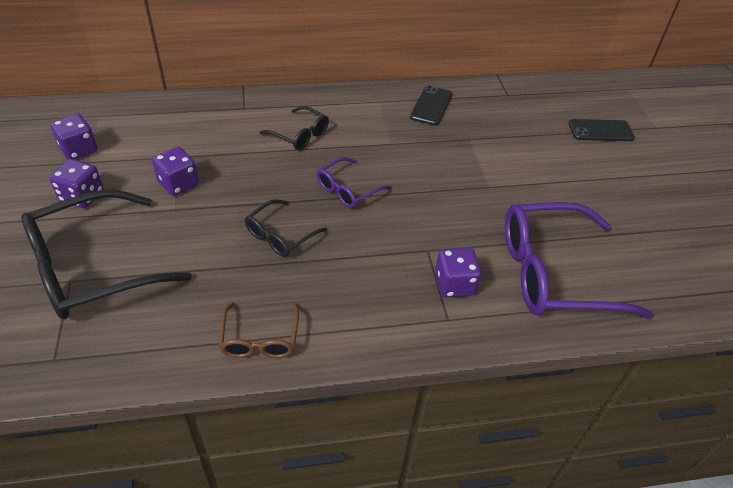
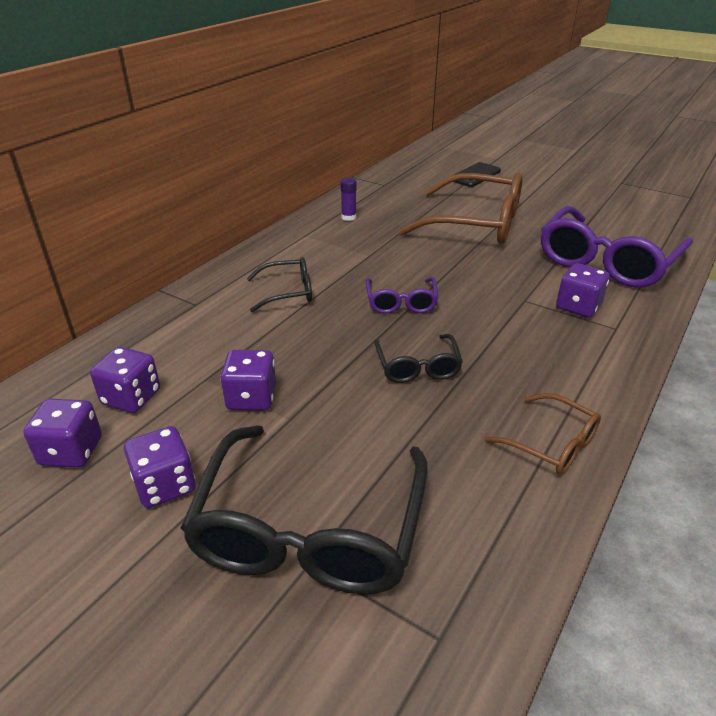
camera: 45 degrees left, 10 degrees down
(136, 141) = (131, 397): none -> purple dice
(431, 106) = (348, 217): black phone -> purple glue stick
(513, 171) = (475, 223): none -> brown glasses

